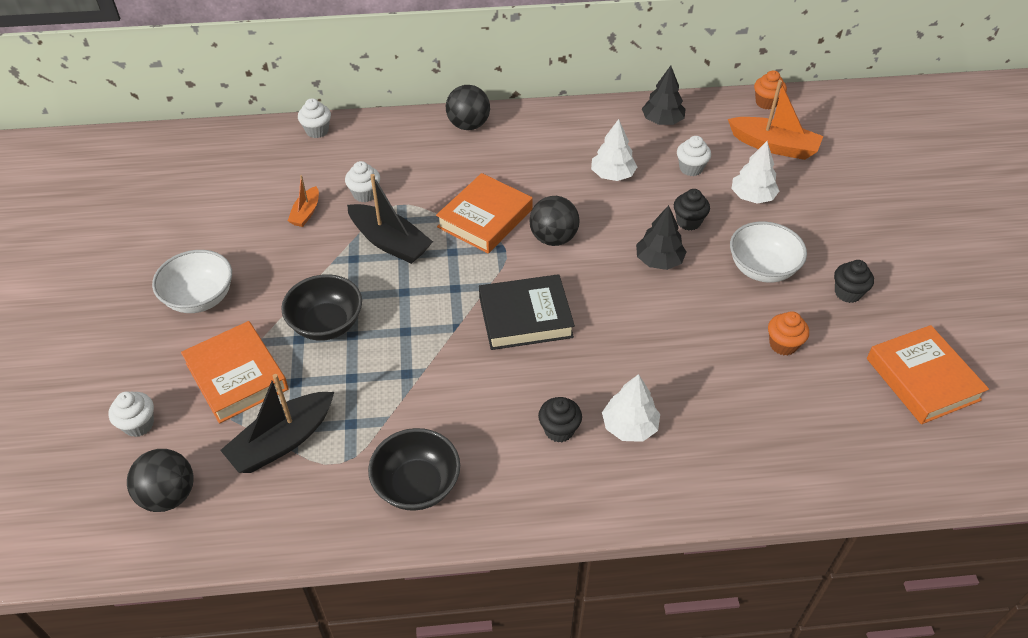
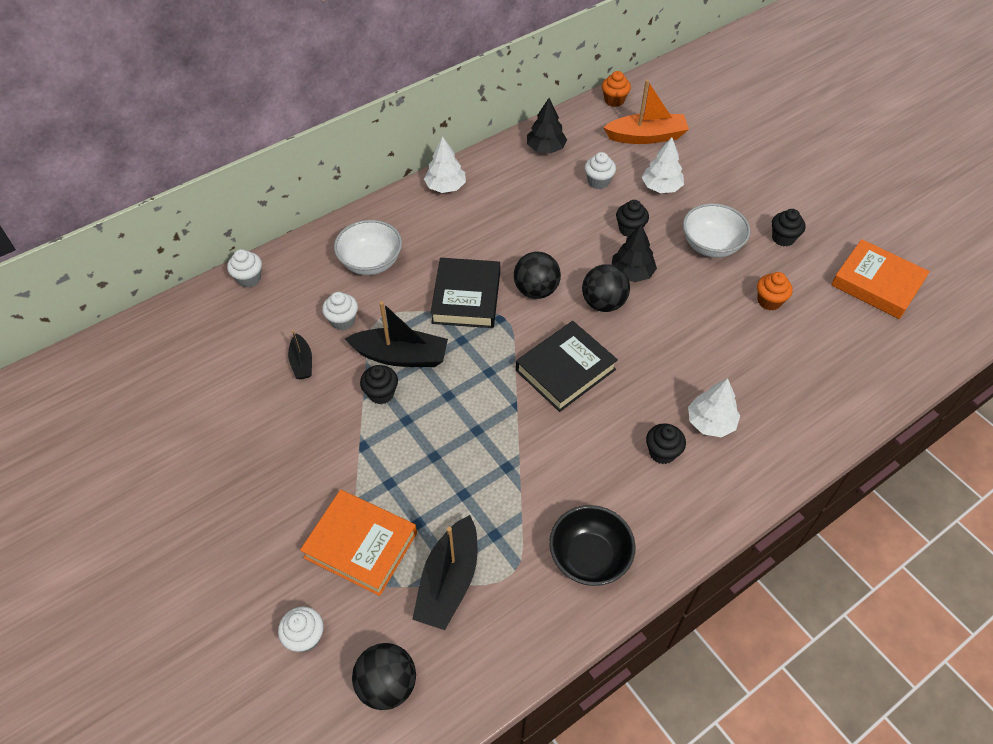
camera: 30 degrees left, 5 degrees up
(200, 298) = (266, 490): white bowl -> white bowl (371, 262)
(306, 213) = (302, 362): orange boat -> black boat
(326, 324) = (403, 457): black bowl -> none
(349, 265) = (381, 393): none -> black cupcake
(468, 125) = (386, 216): black ball -> black ball (603, 303)
(485, 218) = (466, 297): orange book -> black book
(612, 175) = (541, 213): white tree -> white tree (445, 186)

